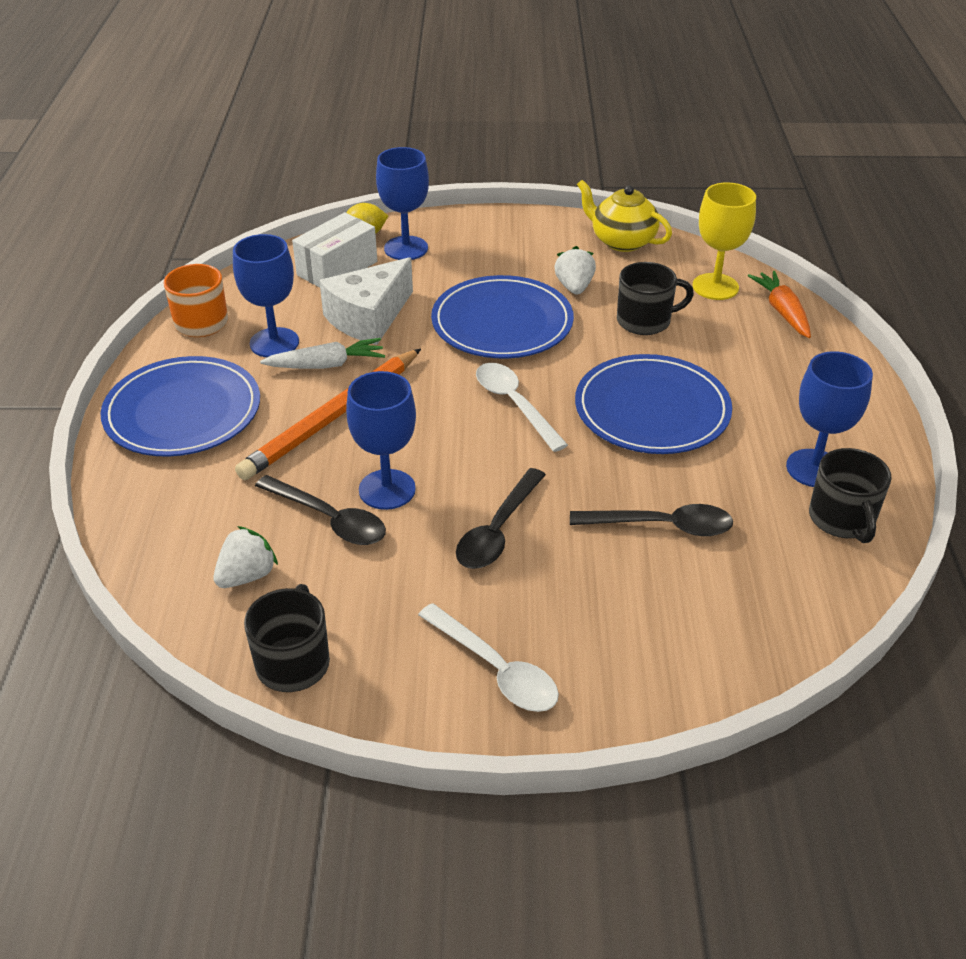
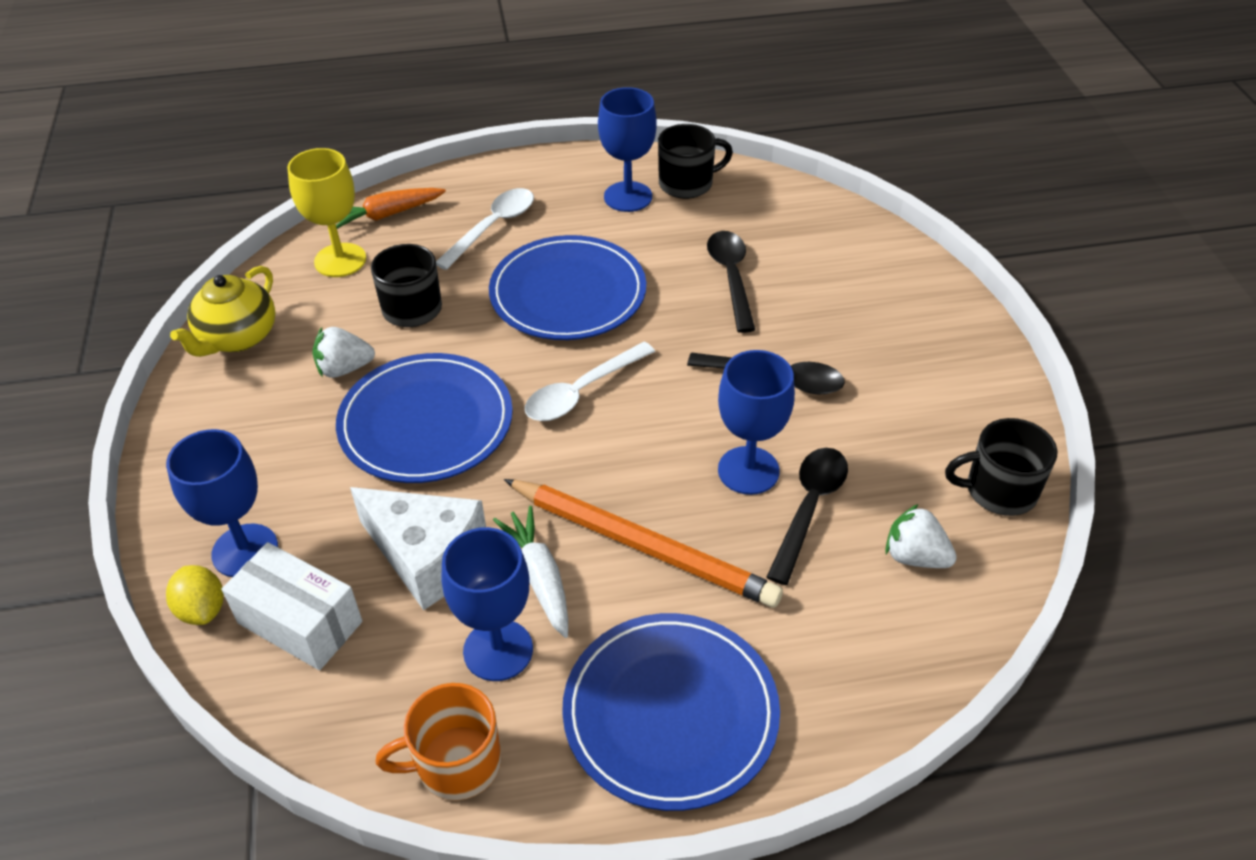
camera: 100 degrees left, 5 degrees up
(496, 670) = (937, 358): white spoon -> white spoon (493, 227)

